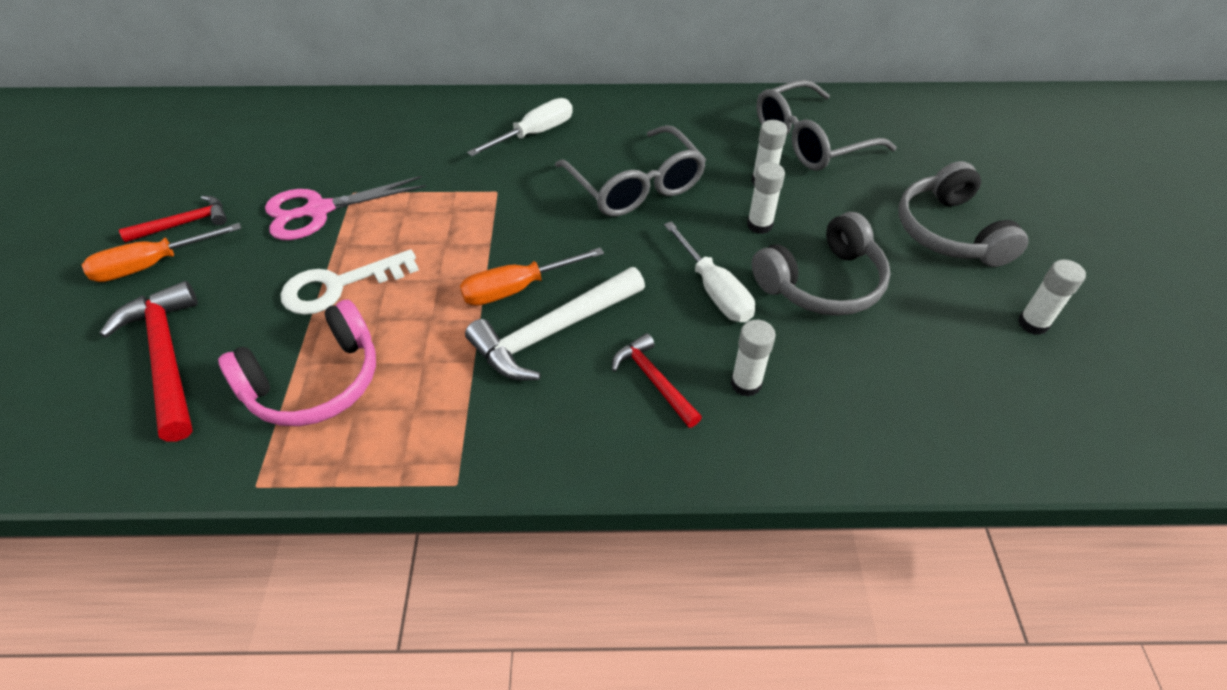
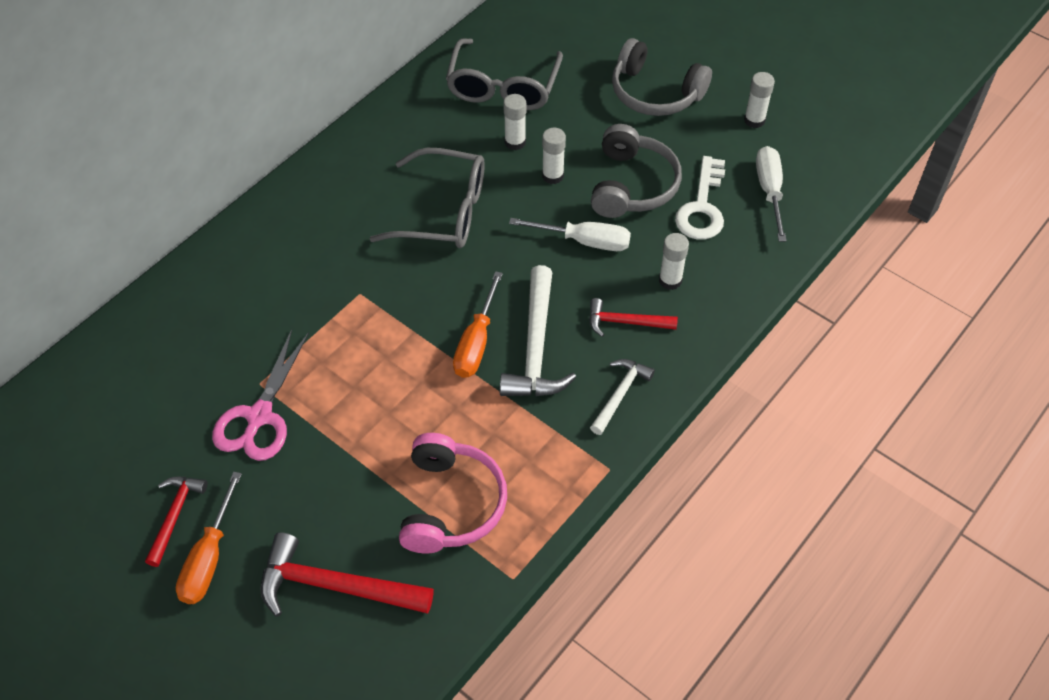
camera: 50 degrees left, 5 degrees up
(339, 286) = (365, 445): white key -> white key (702, 207)
(534, 134) = (316, 230): white screwdriver -> white screwdriver (769, 191)
(560, 432) = (620, 394): none -> white hammer

